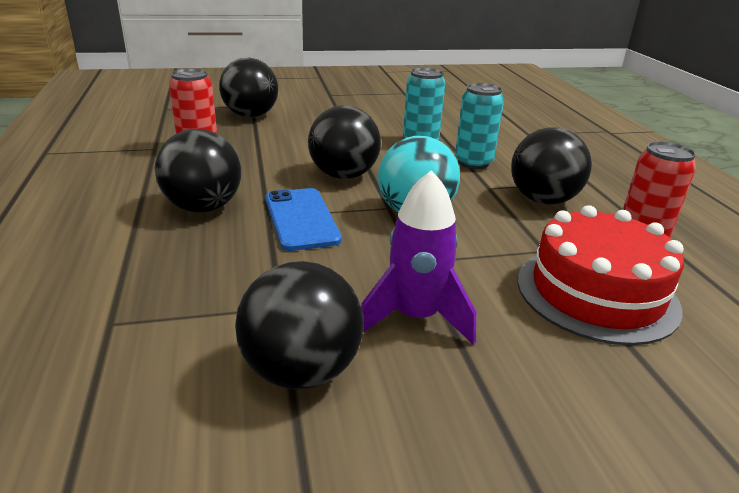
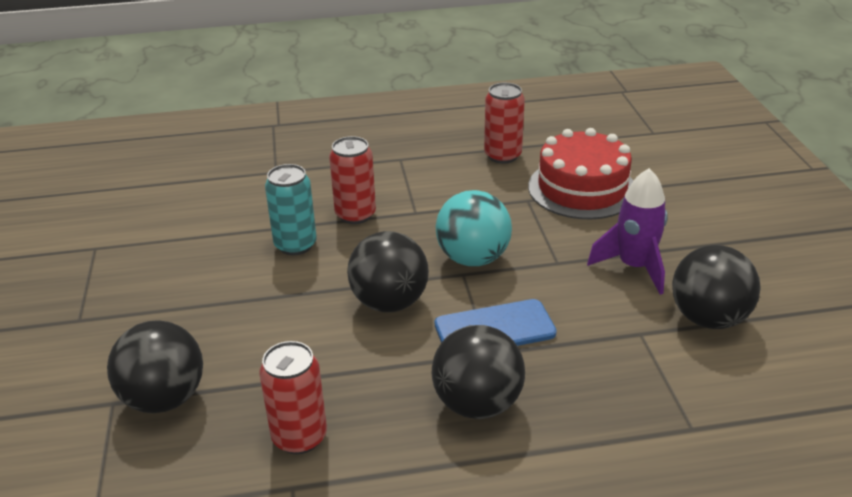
camera: 85 degrees left, 5 degrees up
(473, 162) = (355, 215): turquoise can -> red can
(543, 200) = (440, 187): black ball -> none

